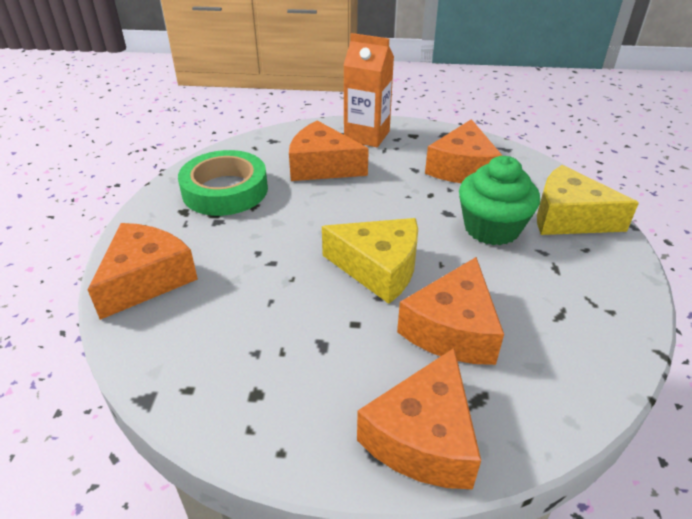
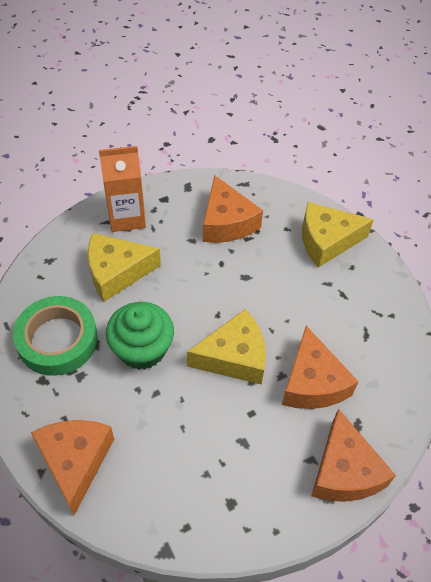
camera: 35 degrees left, 15 degrees up
(322, 166) = (117, 272): orange cheese -> yellow cheese
(491, 228) = (284, 277): green cupcake -> green cupcake (142, 349)

